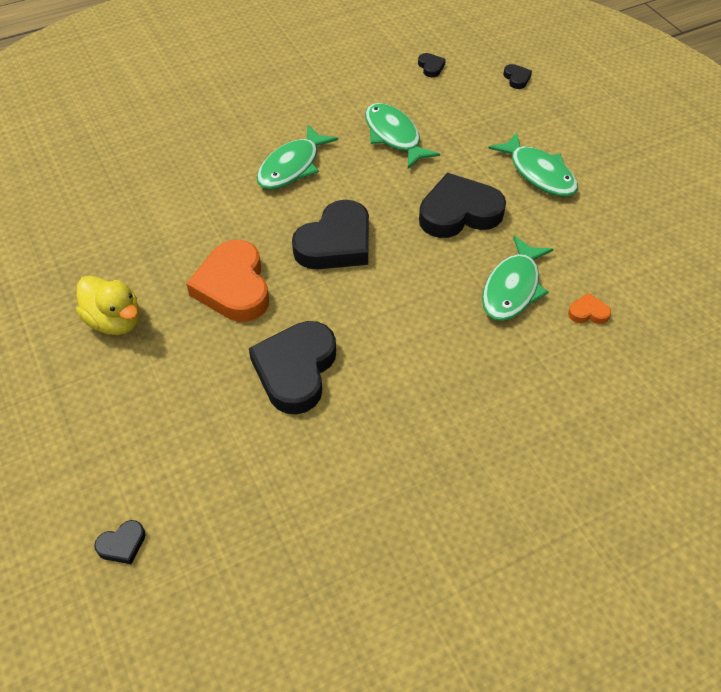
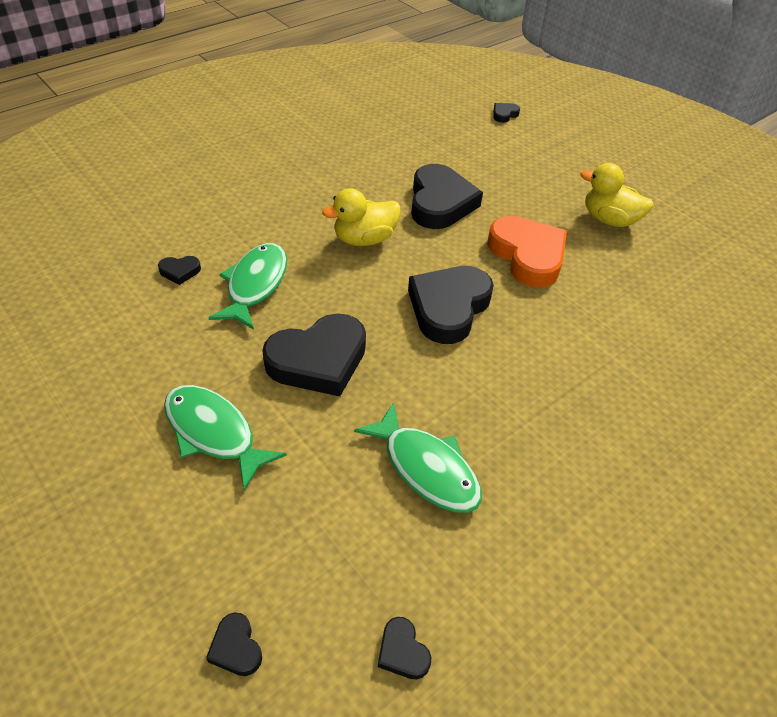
camera: 165 degrees right, 5 degrees down
(292, 166) = (542, 396): green fish -> none
(396, 329) = (364, 239): none -> yellow duck
(588, 312) = (180, 271): orange heart -> black heart

